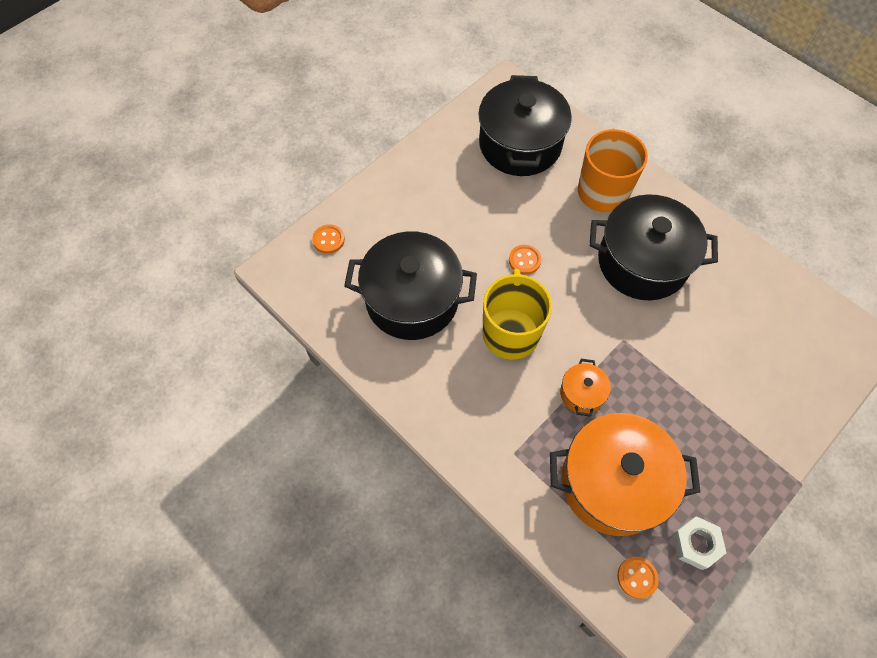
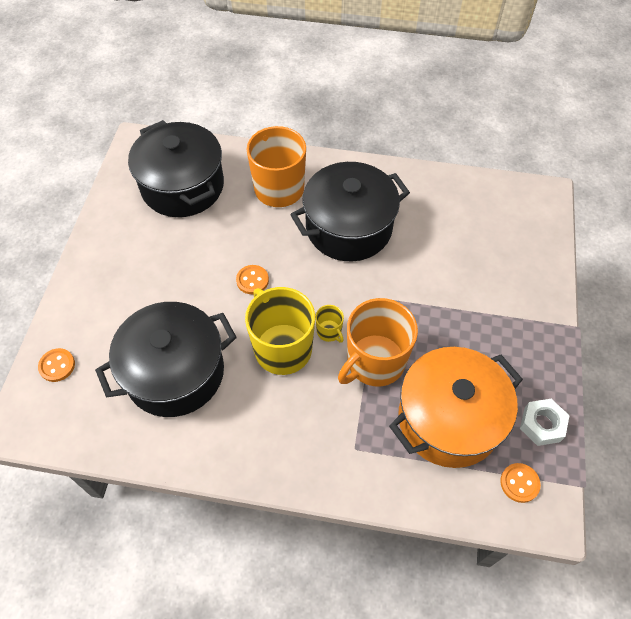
camera: 35 degrees left, 5 degrees down
(560, 343) = (329, 331): none -> yellow mug
(582, 393) = (375, 362): orange pot -> orange mug

